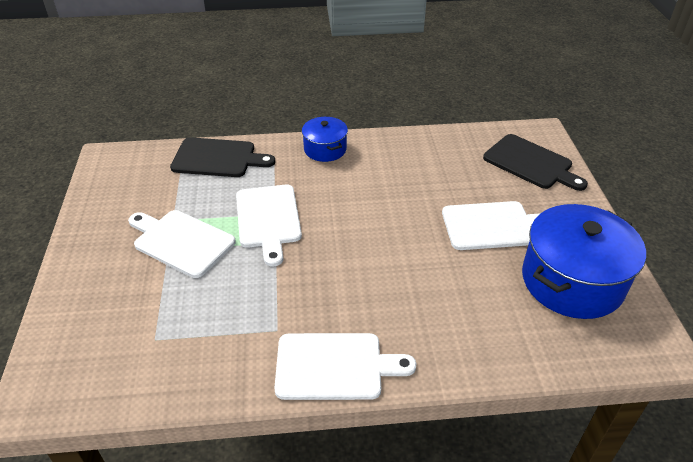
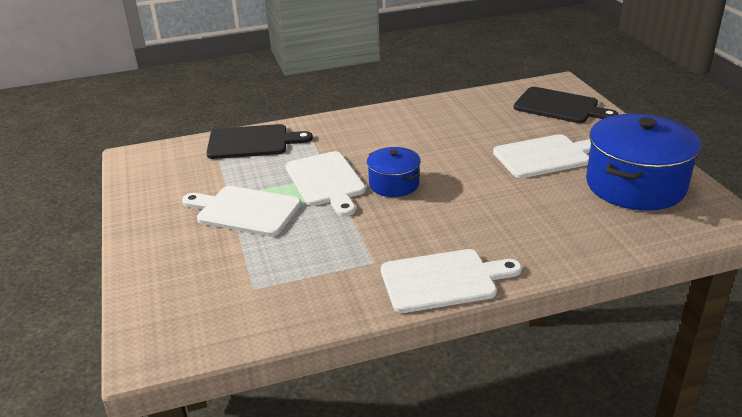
camera: 10 degrees left, 10 degrees down
(325, 149) = (358, 121): blue pot -> blue pot (394, 184)

